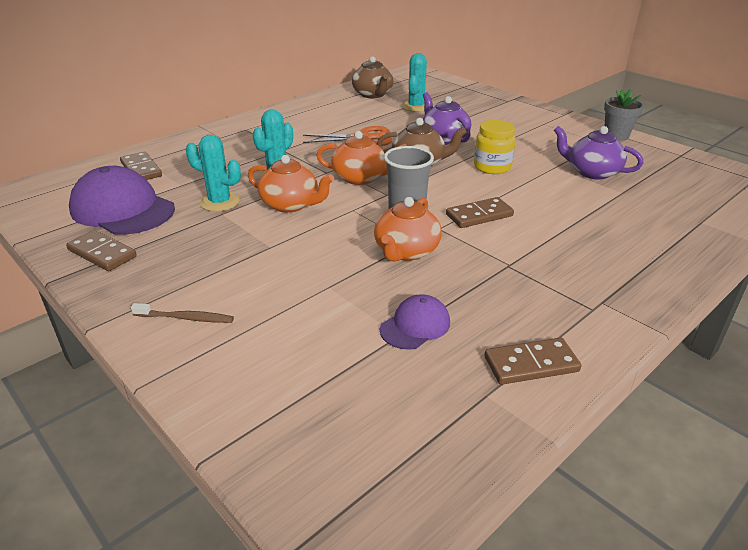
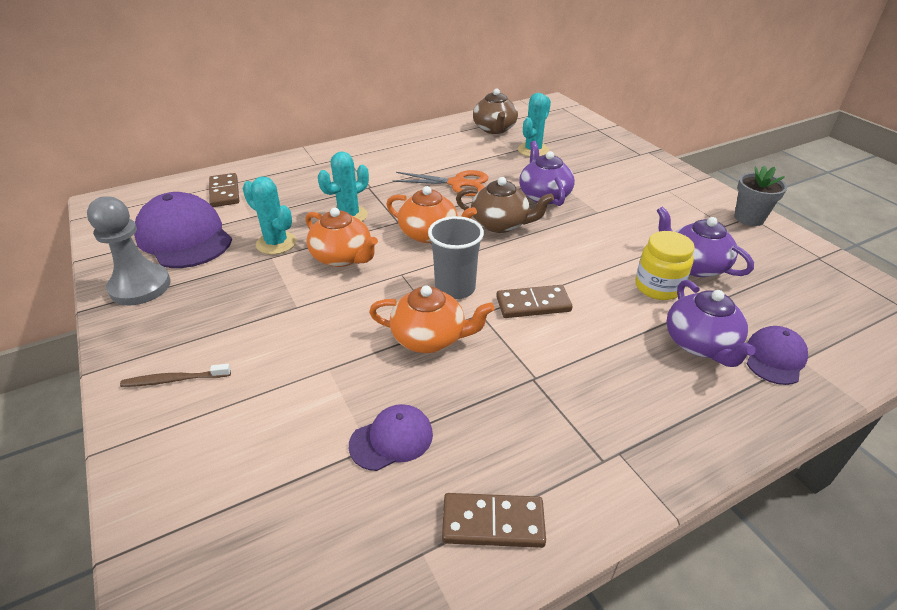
camera: 15 degrees right, 5 degrees up
(102, 253) = (140, 287): brown domino -> grey pawn
(186, 318) = (174, 380): brown toothbrush -> brown toothbrush turned 150 degrees clockwise
(406, 251) = (430, 338): orange teapot -> orange teapot turned 120 degrees counterclockwise
(492, 167) = (579, 241): yellow jar -> yellow jar (658, 287)
(624, 223) = (700, 344): none -> purple teapot
(682, 223) = (775, 358): none -> purple cap

